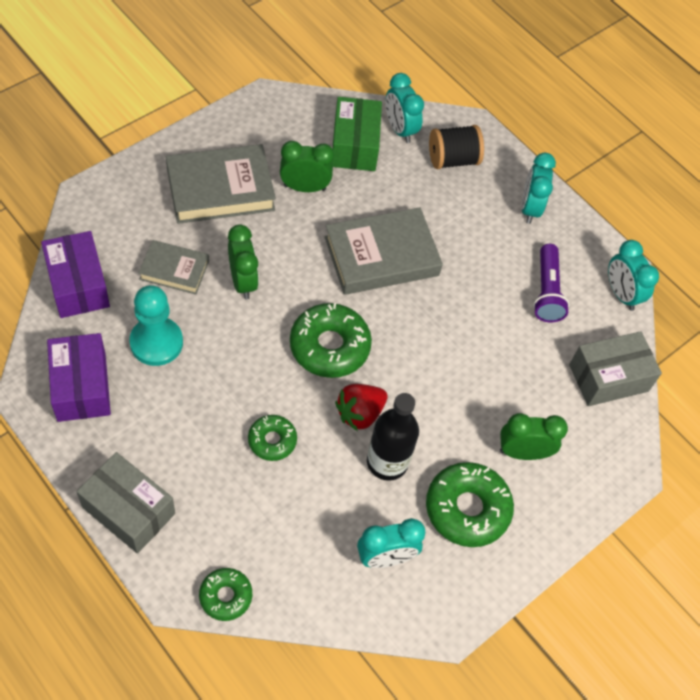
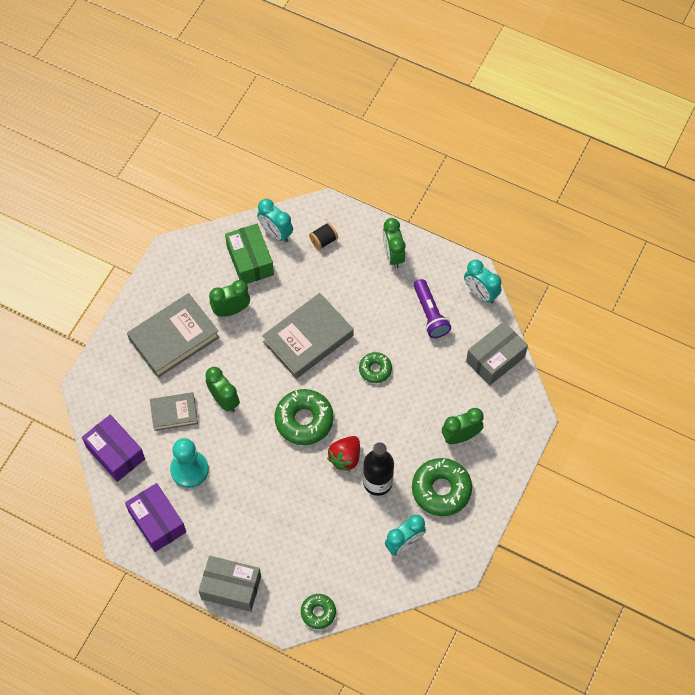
camera: 15 degrees left, 5 degrees up
(272, 441) = (298, 501): green donut -> green donut (375, 369)
(452, 159) = (323, 240): black spool -> black spool, size x0.64
(529, 208) = (393, 255): turquoise clock -> green clock

